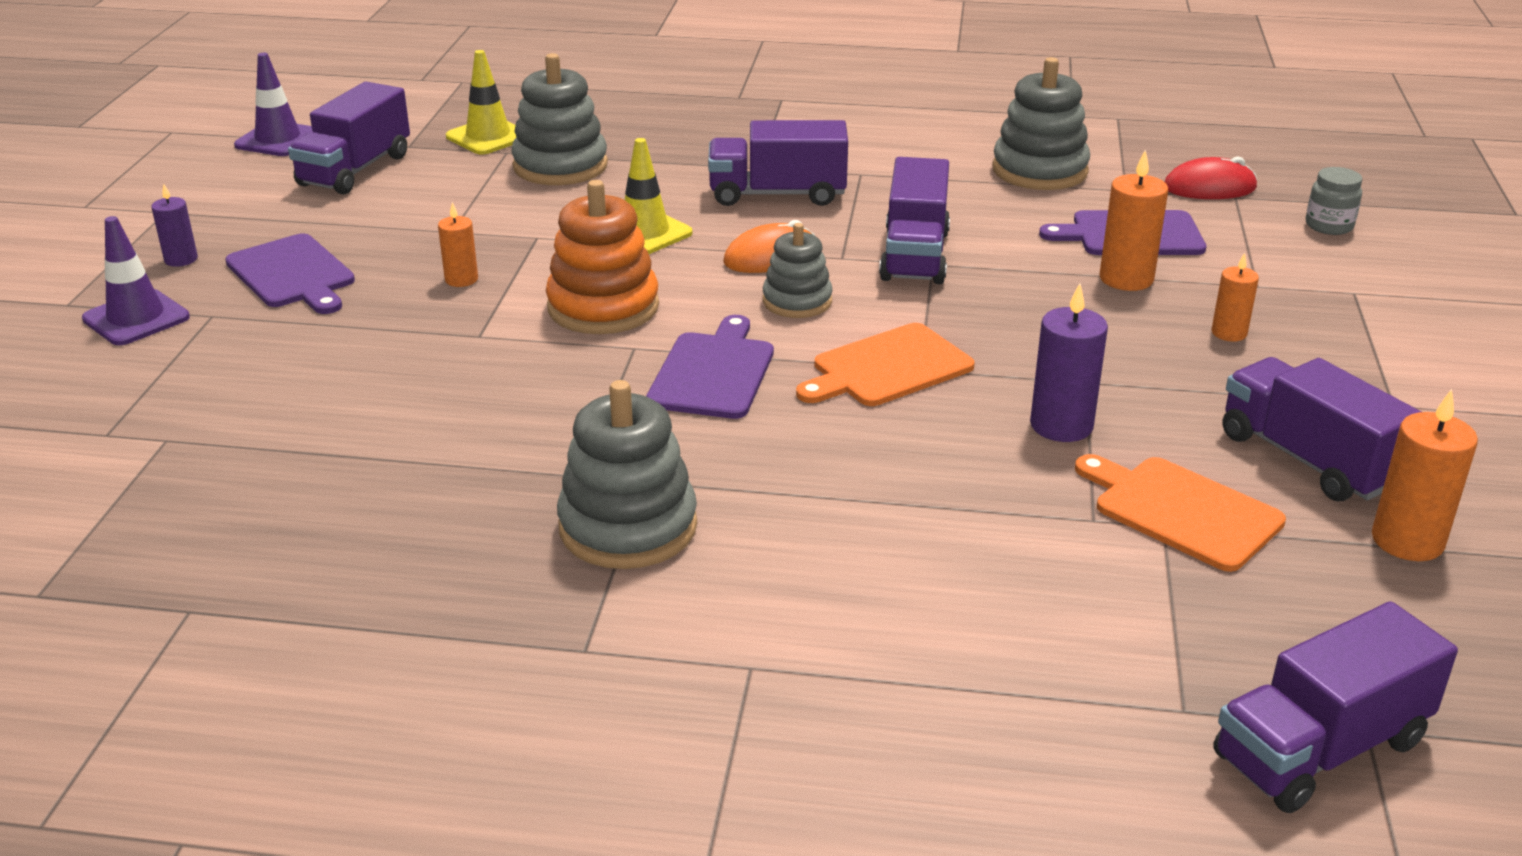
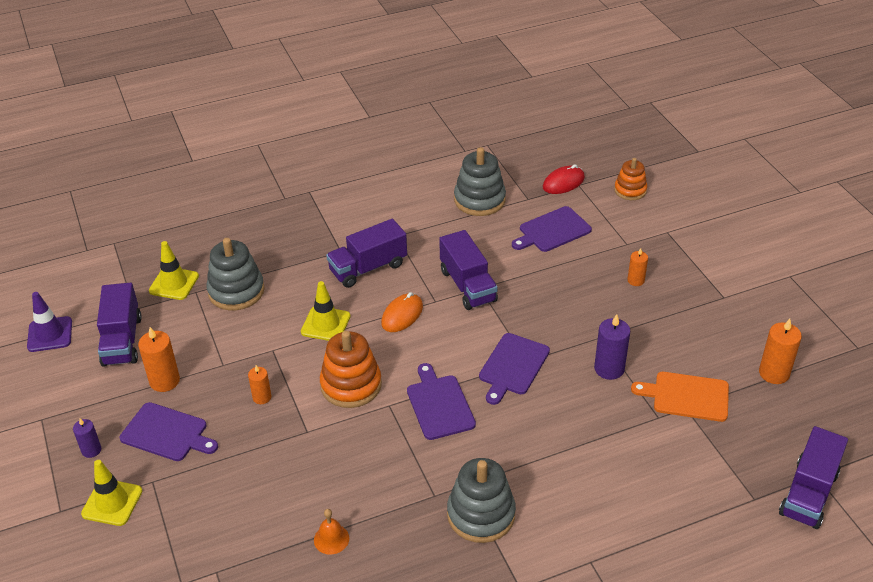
camera: 30 degrees left, 10 degrees up
(136, 318) = (112, 502): purple traffic cone -> yellow traffic cone
(364, 466) = (331, 539): none -> orange bell
(797, 301) = (439, 340): grey stacking toy -> none
(887, 368) = (512, 366): orange cutting board -> purple cutting board
(1126, 279) = (571, 262): orange candle -> orange candle (164, 381)
(1307, 459) = (713, 344): purple truck -> none
(1329, 226) = (630, 190): grey jar -> orange stacking toy

